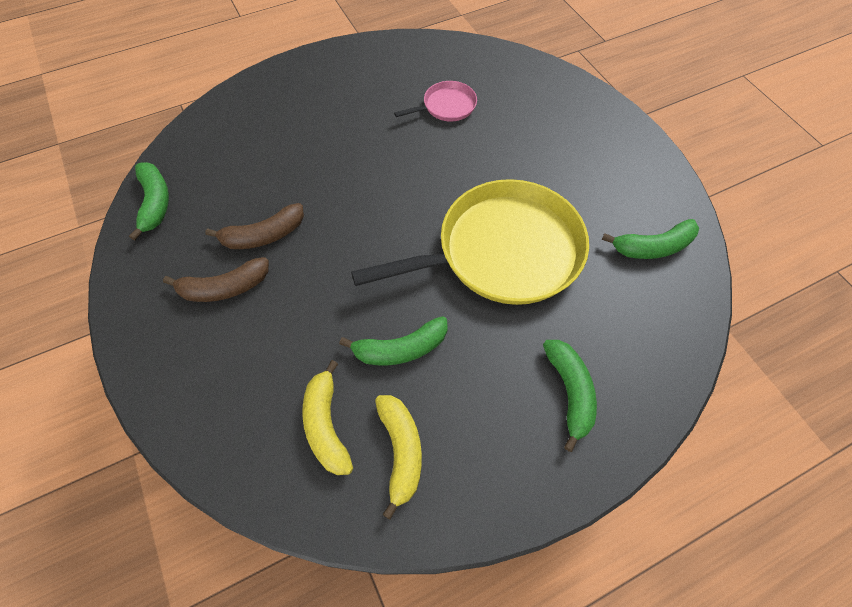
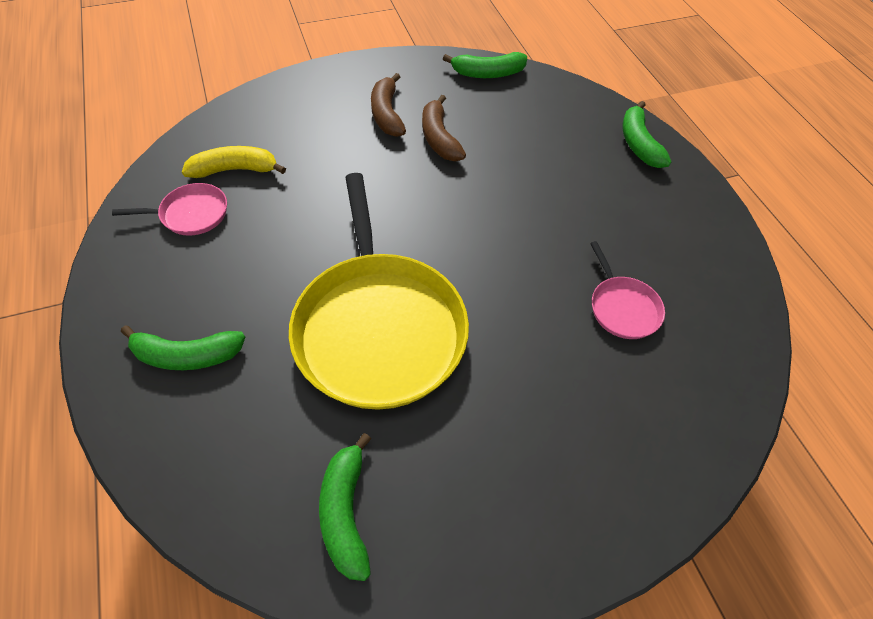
camera: 95 degrees right, 5 degrees down
(400, 349) = (287, 224): green banana -> green banana (638, 144)
(401, 451) = (191, 214): yellow banana -> pink pan

